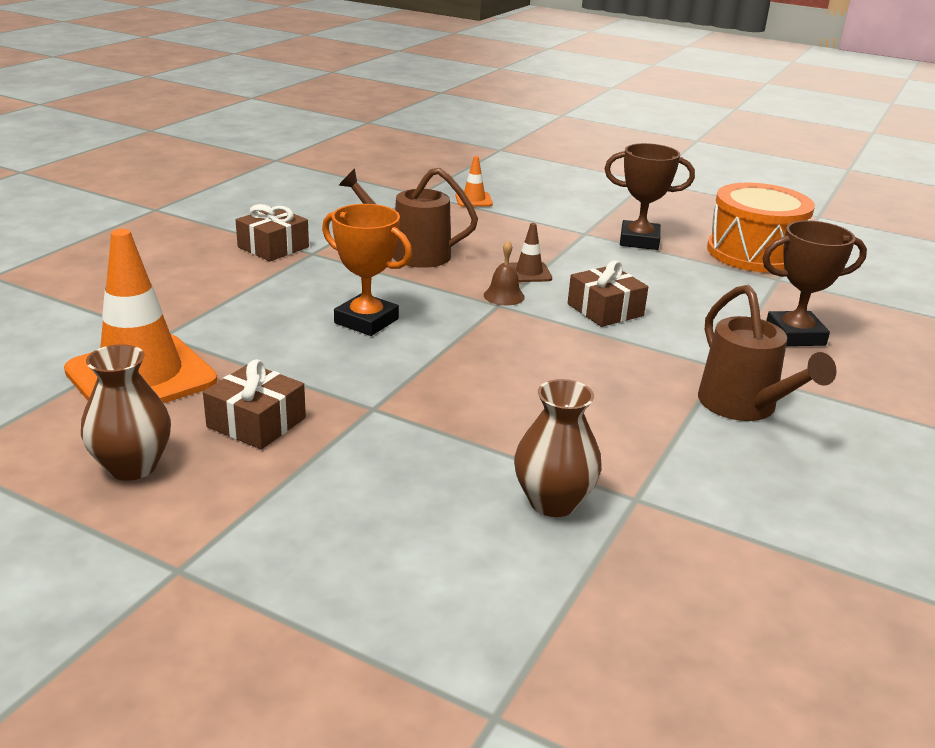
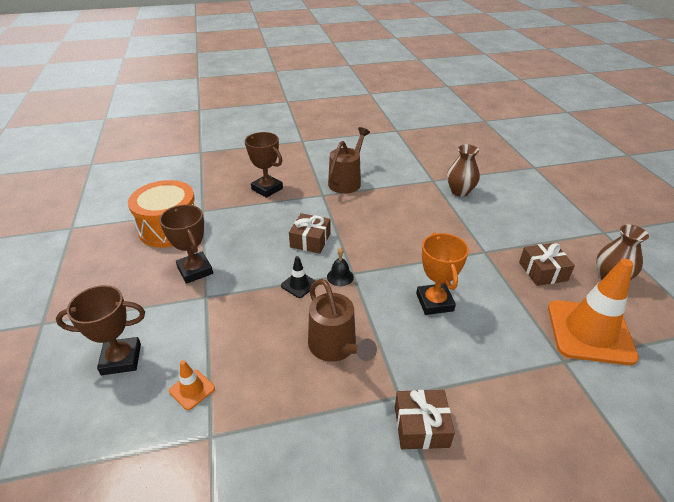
camera: 130 degrees left, 10 degrees up
(504, 296) = (340, 277): brown bell -> black bell
(529, 273) = (299, 285): brown traffic cone -> black traffic cone
(552, 191) = (121, 359): none -> brown trophy

